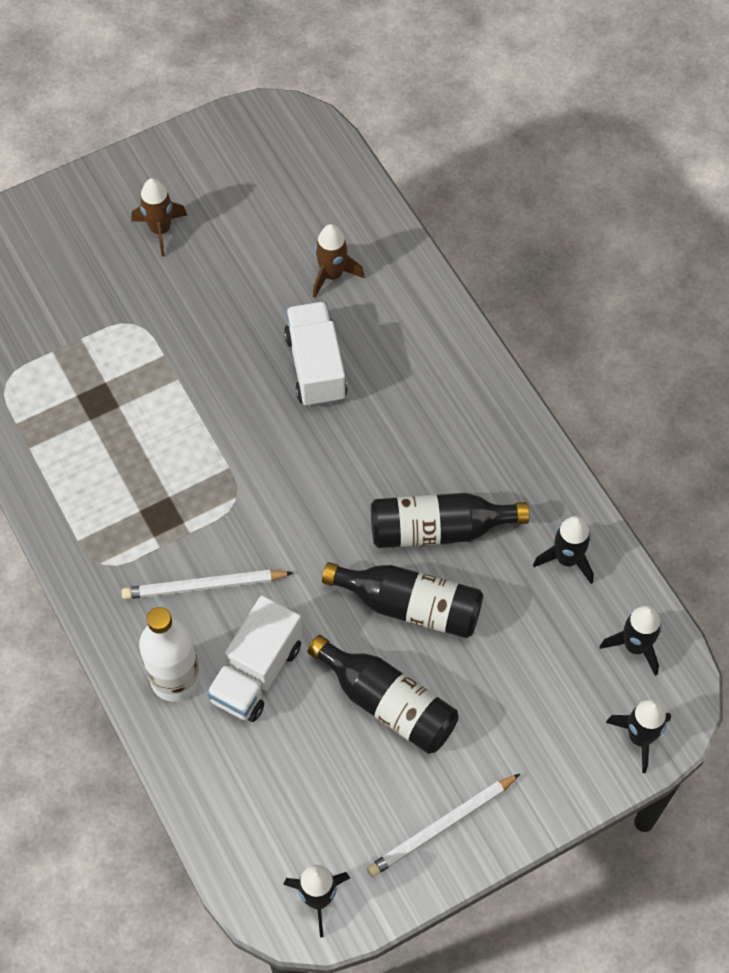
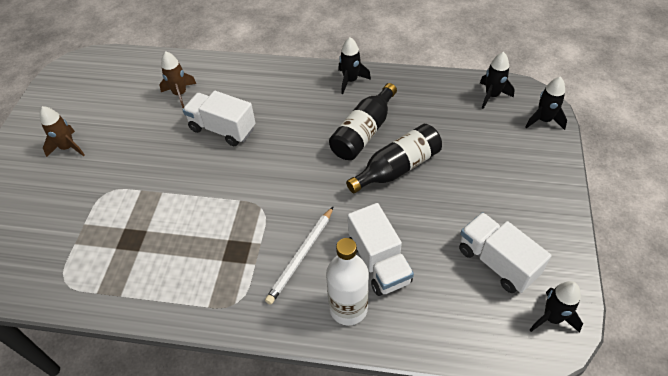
camera: 50 degrees left, 10 degrees down
(352, 800) = (497, 262): none -> white truck
(387, 703) = (447, 210): black bottle -> none
(441, 827) = (542, 229): white pencil -> none
(567, 559) = (424, 94): black rocket -> black rocket (350, 81)

